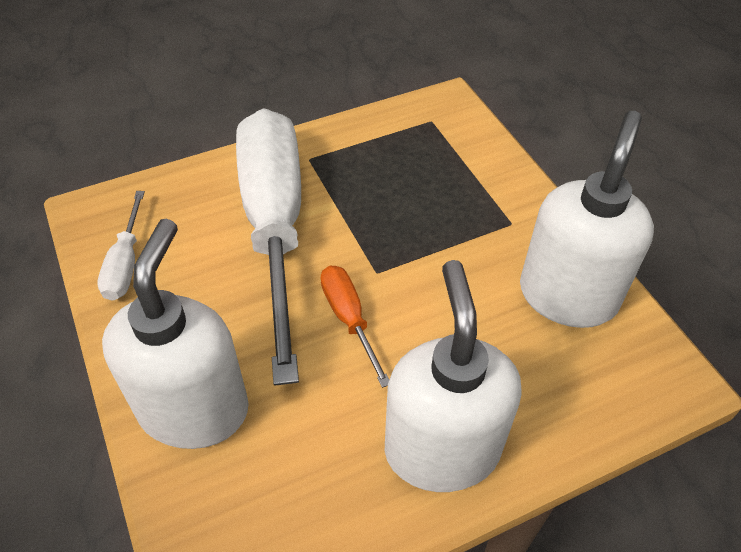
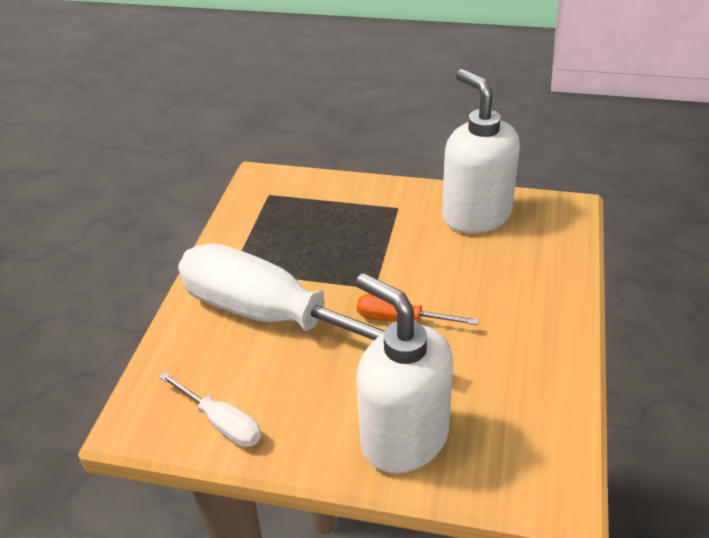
camera: 50 degrees left, 10 degrees down
(441, 449) = (538, 326): white soap dispenser -> none

